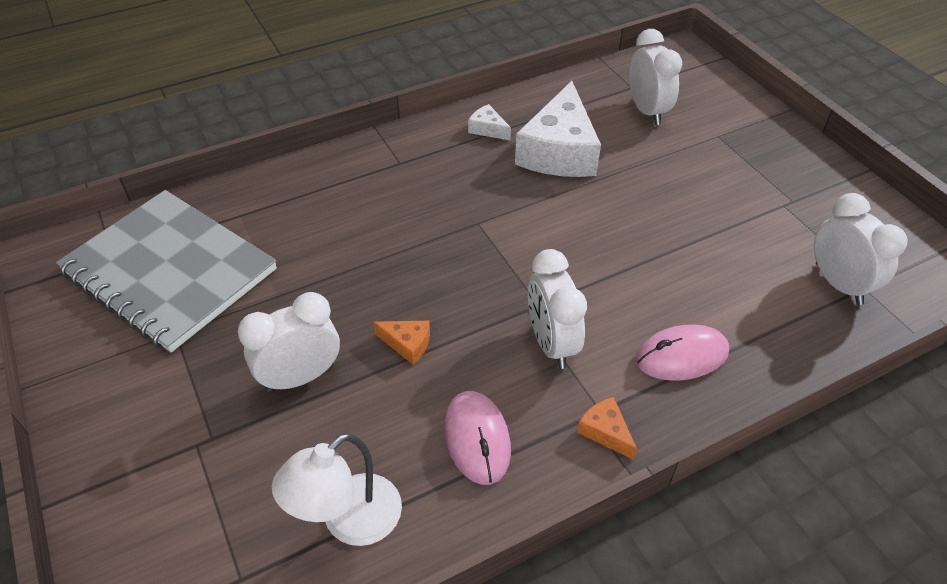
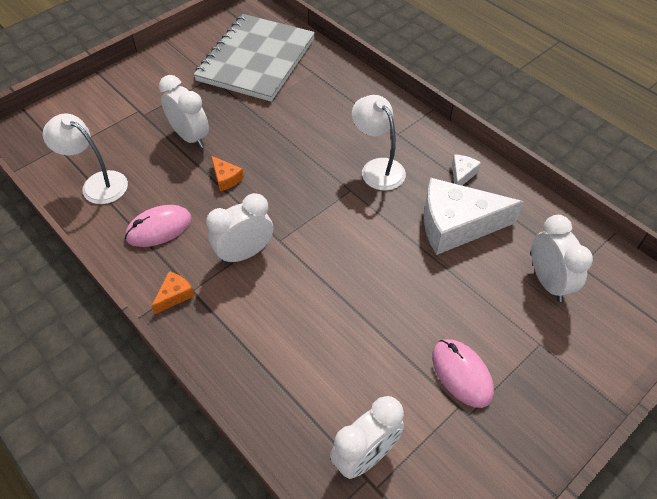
camera: 75 degrees right, 5 degrees up
(407, 344) = (226, 178): orange cheese -> orange cheese turned 45 degrees counterclockwise
(450, 192) = (377, 168): none -> white lamp
(647, 111) = (548, 282): white clock -> white clock turned 75 degrees counterclockwise
(681, 356) = (251, 335): pink mouse -> pink mouse (461, 374)

